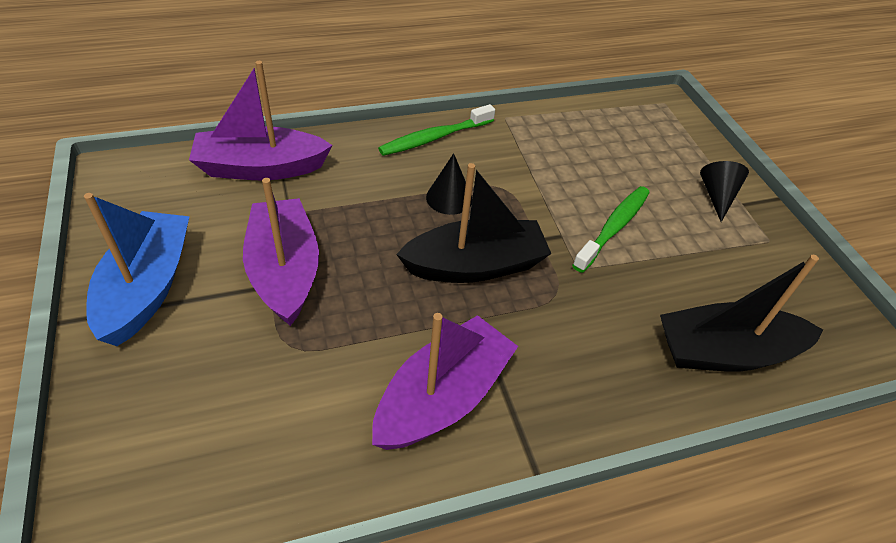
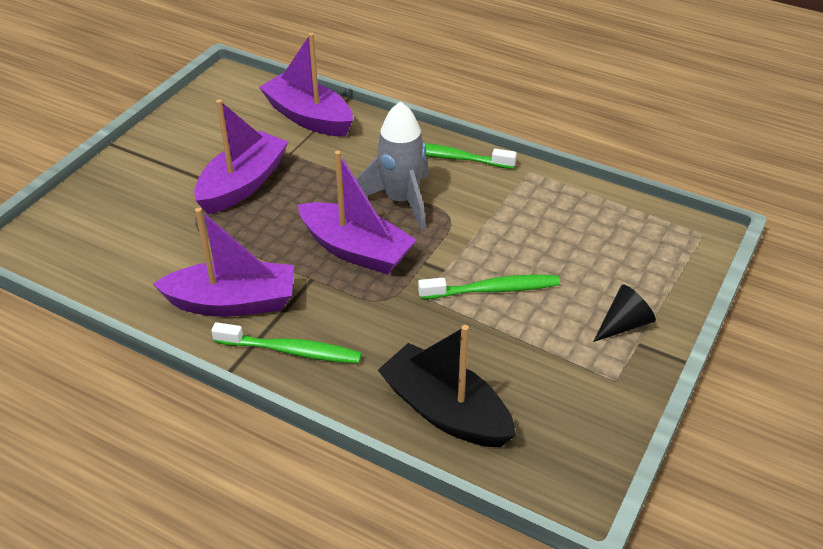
camera: 50 degrees right, 5 degrees down
(147, 287) = (167, 150): blue boat -> none
(449, 198) = (401, 201): black cone -> grey rocket
(475, 265) = (356, 250): black boat -> purple boat
(557, 401) = (291, 351): none -> green toothbrush

